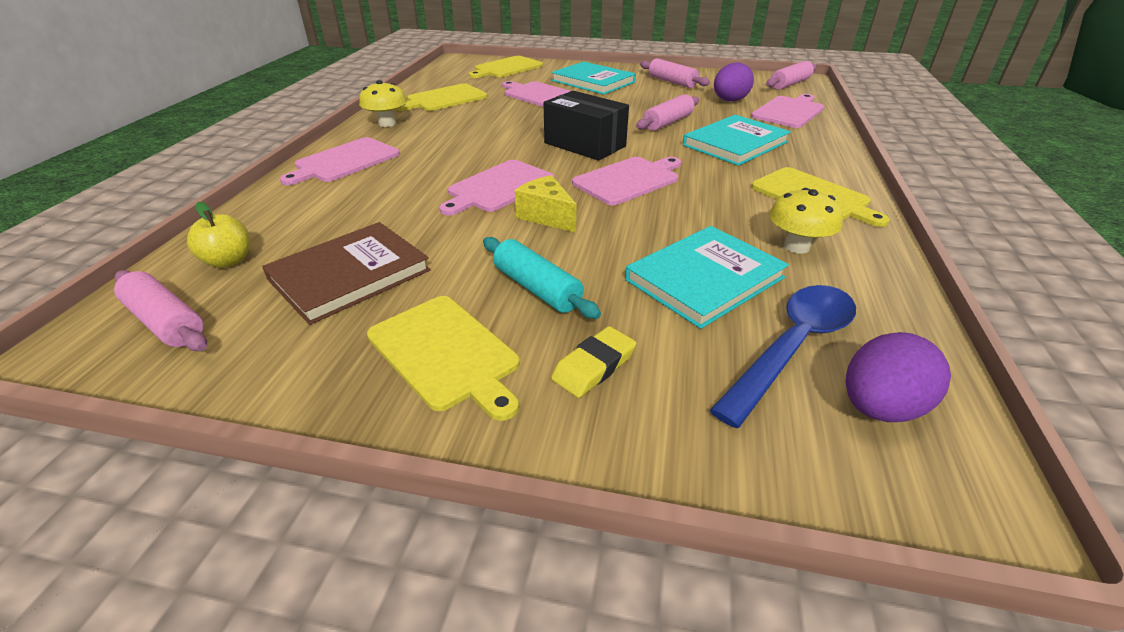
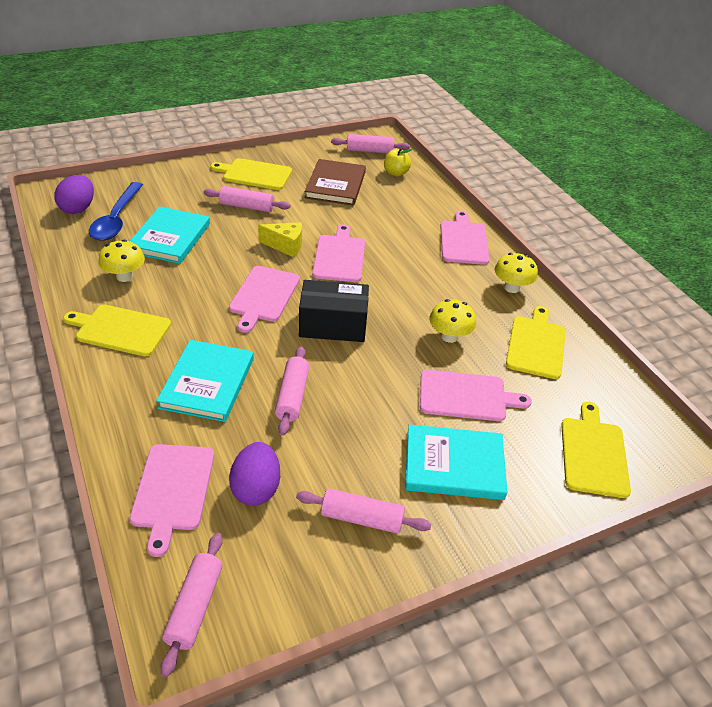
camera: 140 degrees right, 5 degrees up
(498, 116) = (449, 336): none -> yellow mushroom
(537, 288) = (247, 206): turquoise rolling pin -> pink rolling pin
(594, 366) = (195, 188): yellow eraser -> none

